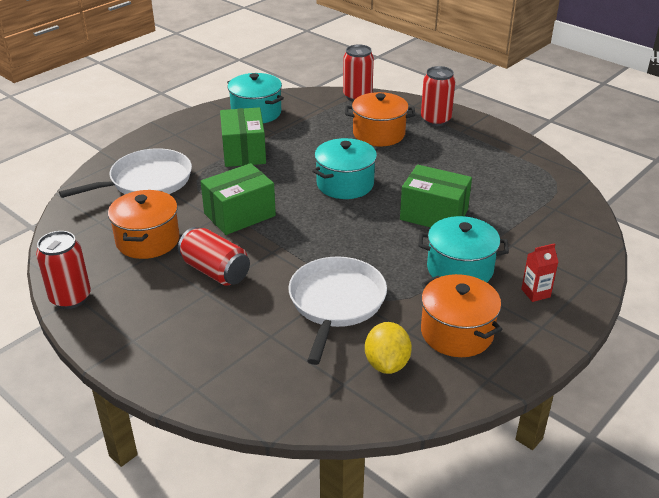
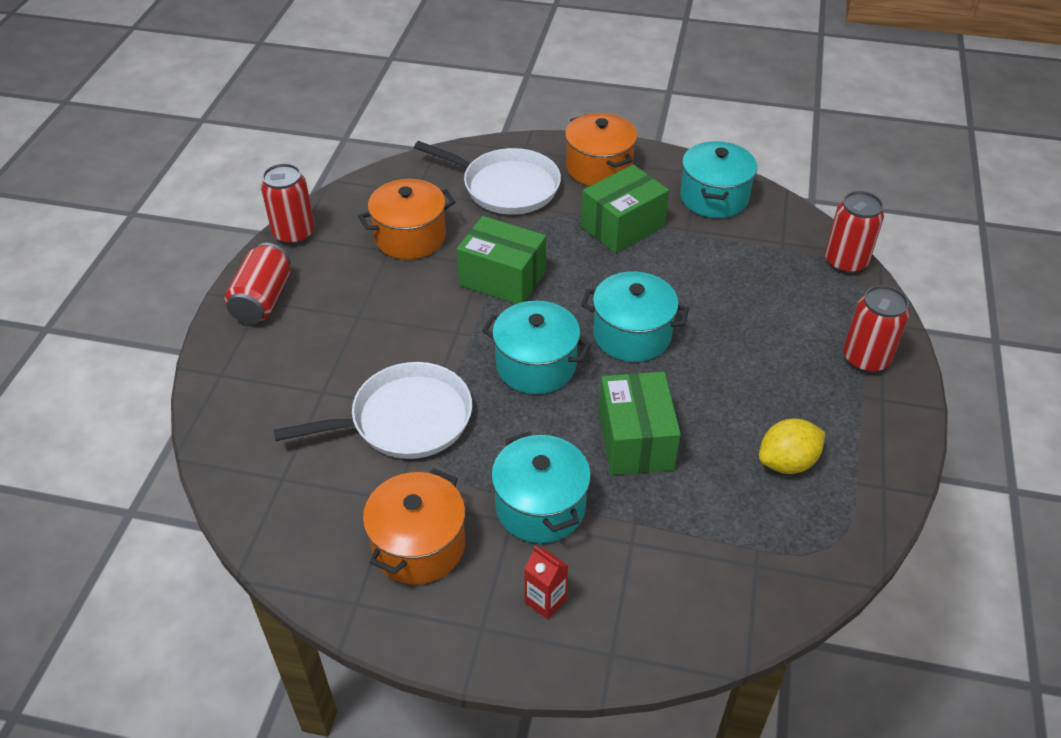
camera: 60 degrees right, 10 degrees up
(215, 271) = (395, 306): red can -> red can (263, 300)
(336, 229) = (536, 365): none -> turquoise pot
(378, 134) = (773, 319): orange pot -> orange pot (599, 167)
(387, 363) = (331, 502): yellow lemon -> yellow lemon (787, 462)

